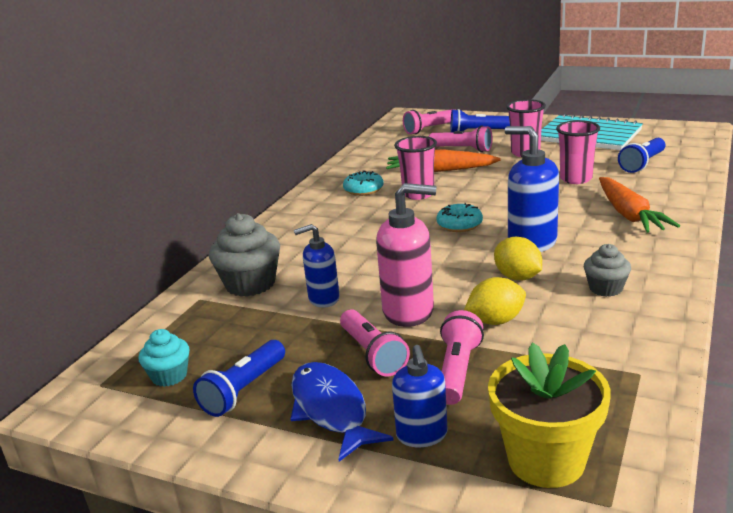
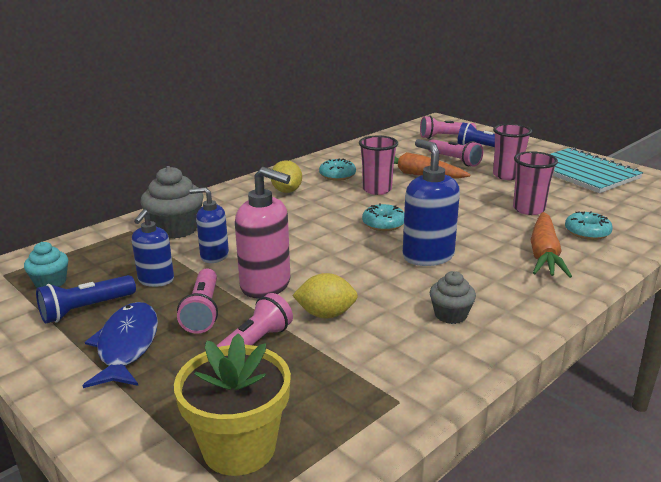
camera: 20 degrees right, 0 degrees up
(422, 435) = (168, 390): blue soap dispenser -> blue soap dispenser (156, 280)
(517, 277) = (384, 282): yellow lemon -> yellow lemon (286, 191)
(642, 164) = (607, 210): blue flashlight -> none
(644, 187) = (587, 232): none -> turquoise donut

